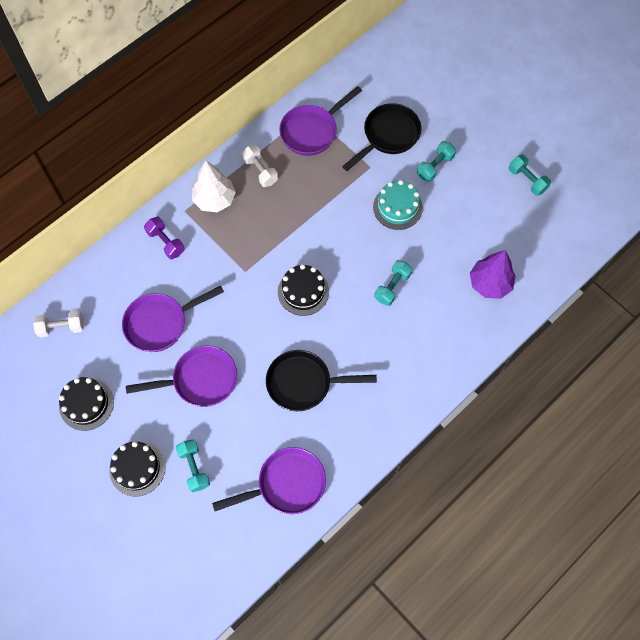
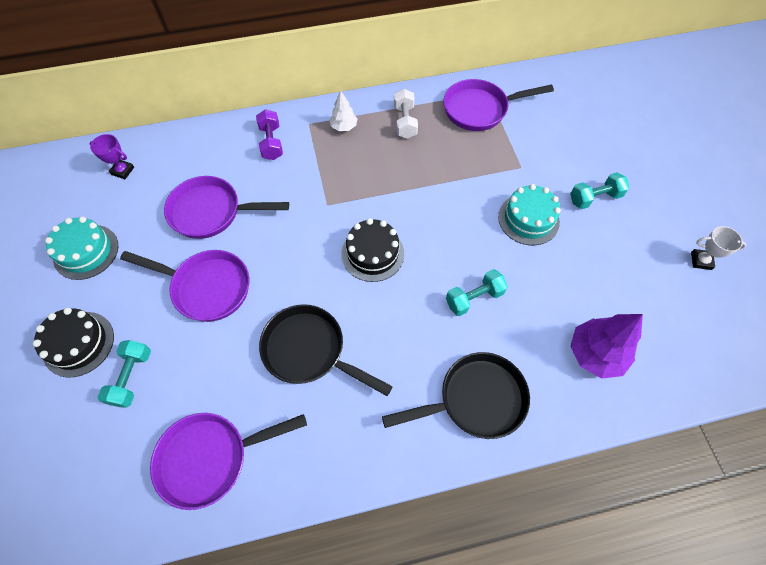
camera: 30 degrees right, 5 degrees down
(61, 327) = (122, 171): white dumbbell -> purple trophy
(86, 404) = (86, 251): black cake -> turquoise cake
(214, 199) = (344, 127): white tree -> white tree, size x0.58
(286, 484) = (211, 458): purple pan -> purple pan turned 150 degrees clockwise
(388, 136) = (558, 147): black pan -> black pan (475, 399)
(527, 180) = (701, 261): turquoise dumbbell -> white trophy

